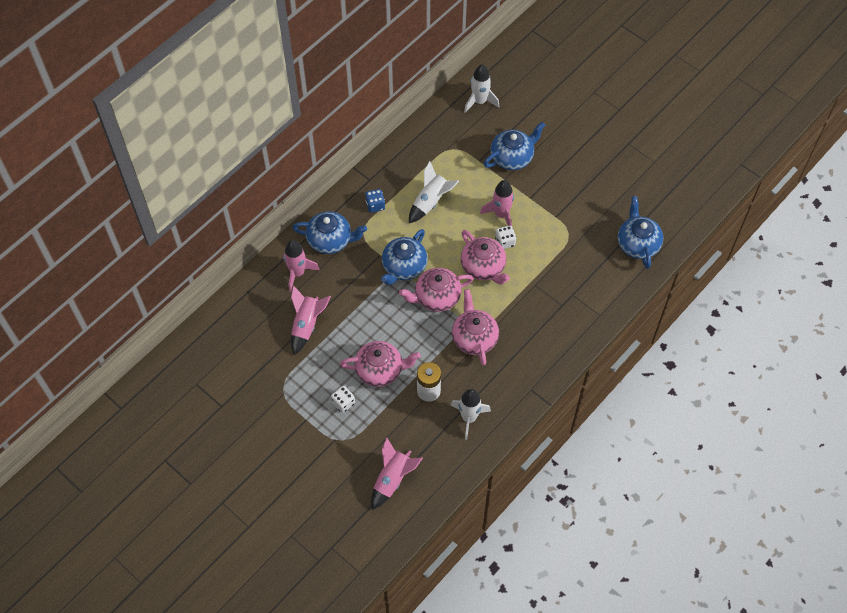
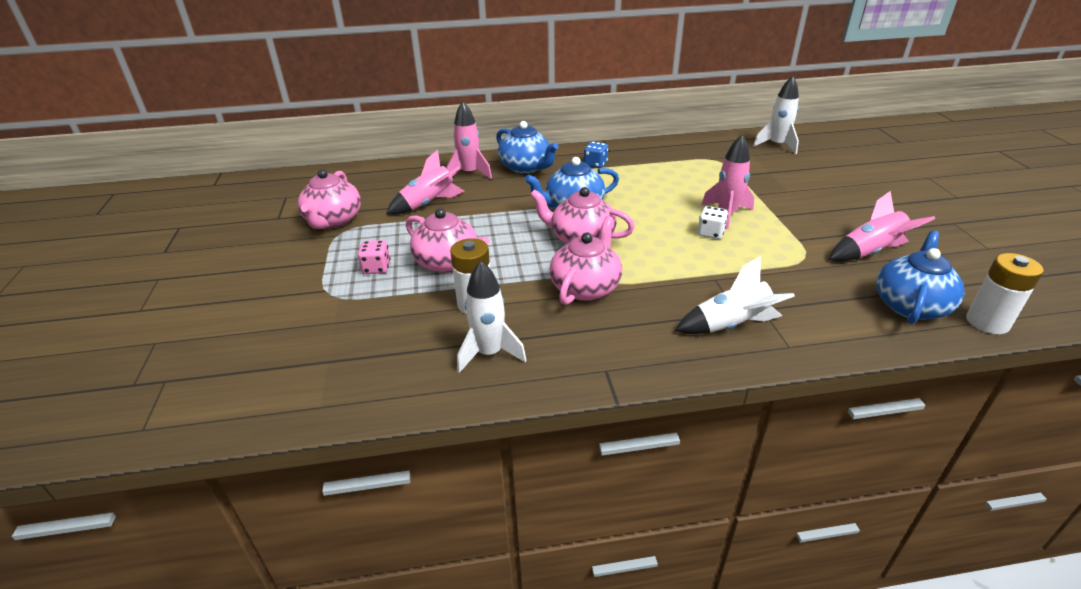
camera: 40 degrees right, 25 degrees down
(343, 403) = (376, 268): white dice -> pink dice
(393, 479) = (324, 358): pink rocket -> pink rocket (870, 252)
(430, 201) = (654, 180): white rocket -> white rocket (731, 325)
(483, 267) = (663, 240): pink teapot -> pink teapot (333, 220)
(512, 157) = (781, 184): blue teapot -> none
(675, 235) = (987, 322): none -> white battery

